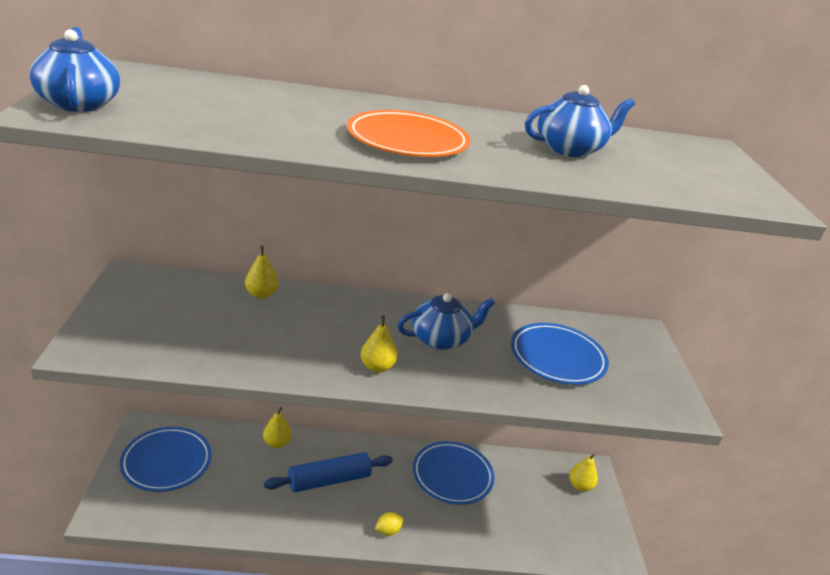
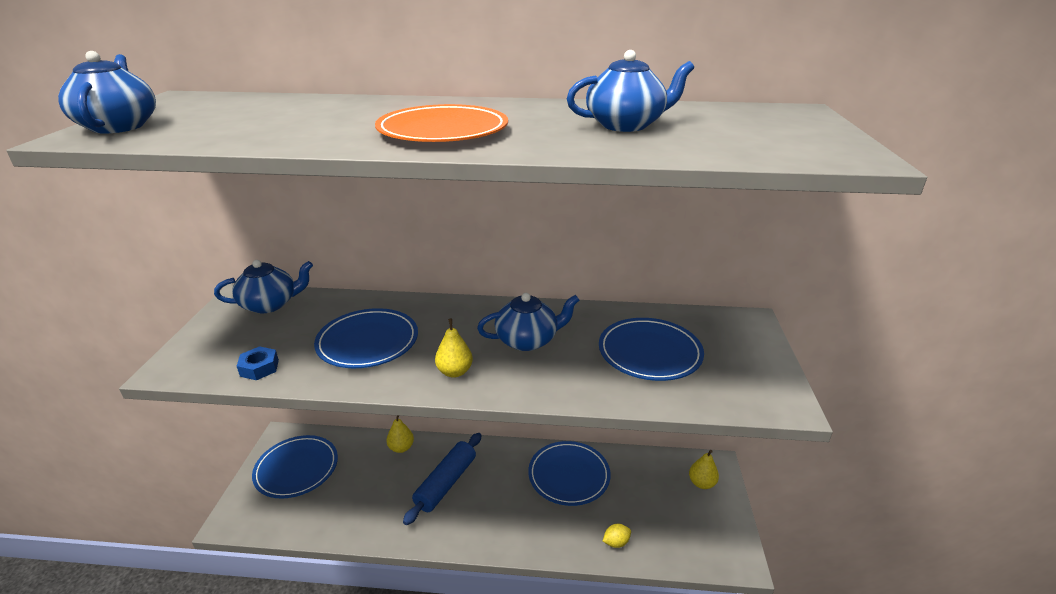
camera: 10 degrees right, 0 degrees up
(166, 286) = (270, 304): none -> blue teapot
(177, 354) = (259, 368): none -> blue nut
(261, 294) = (358, 306): yellow pear -> none
(282, 332) = (368, 342): none -> blue plate
(329, 480) = (446, 483): blue rolling pin -> blue rolling pin turned 45 degrees counterclockwise
(388, 531) = (497, 534): yellow lemon -> yellow lemon (616, 542)

